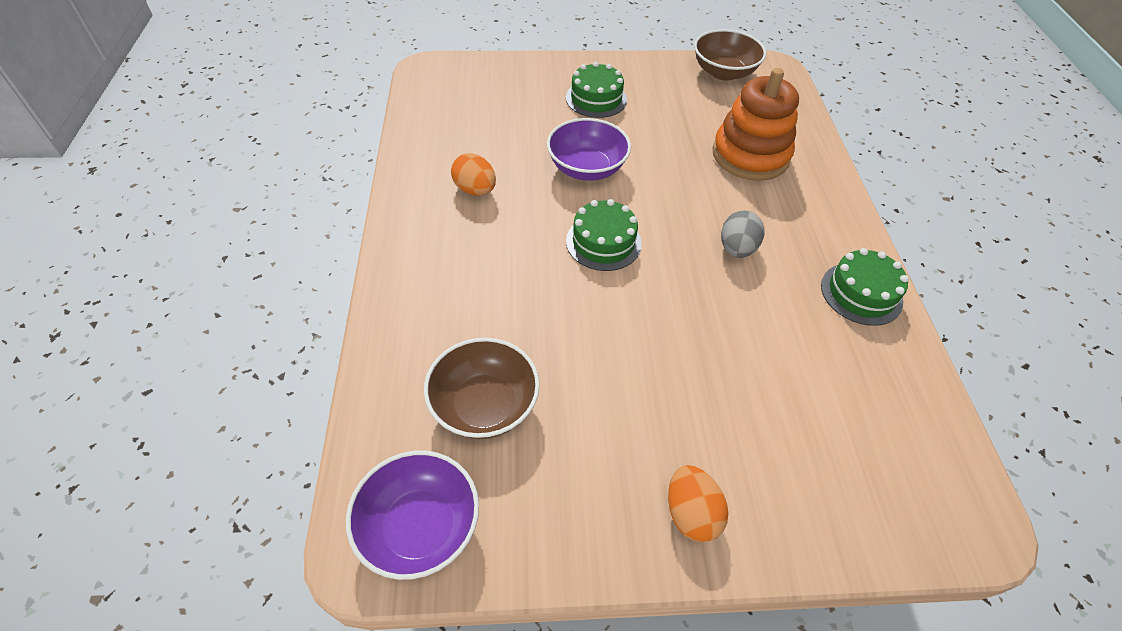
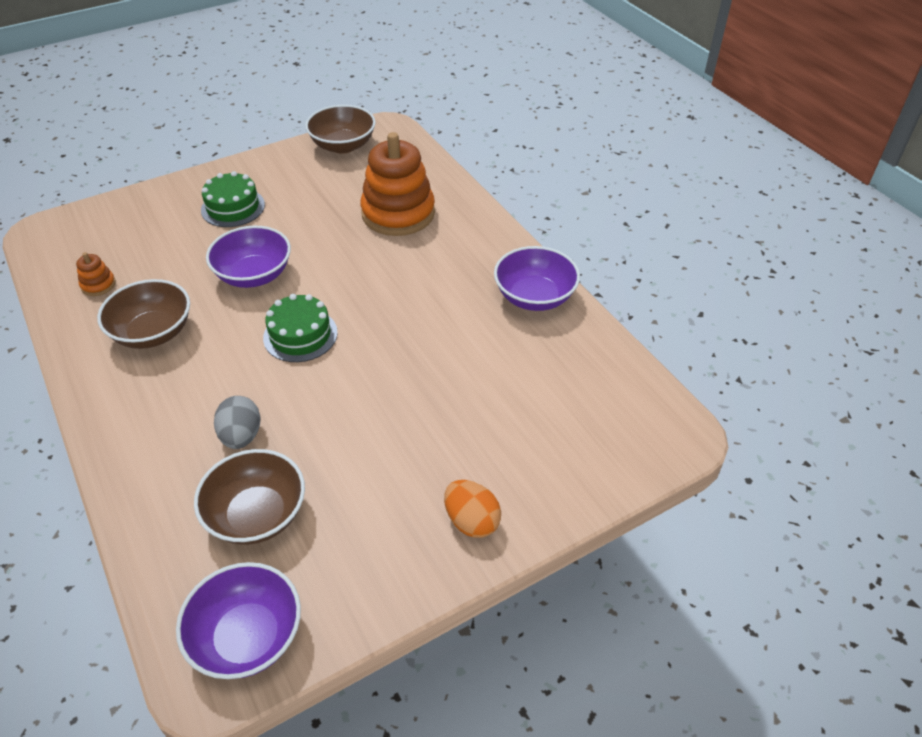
camera: 25 degrees left, 5 degrees down
(450, 130) = (98, 285): none -> orange stacking toy
(475, 190) = (153, 332): orange egg -> brown bowl
(737, 249) = (420, 298): grey egg -> grey egg (241, 436)
(861, 293) = (534, 297): green cake -> purple bowl

